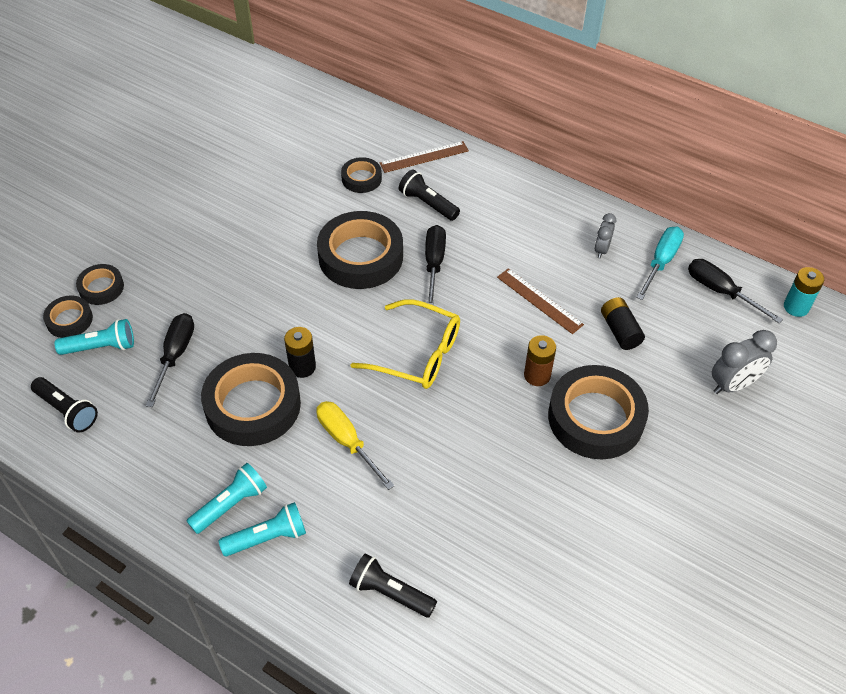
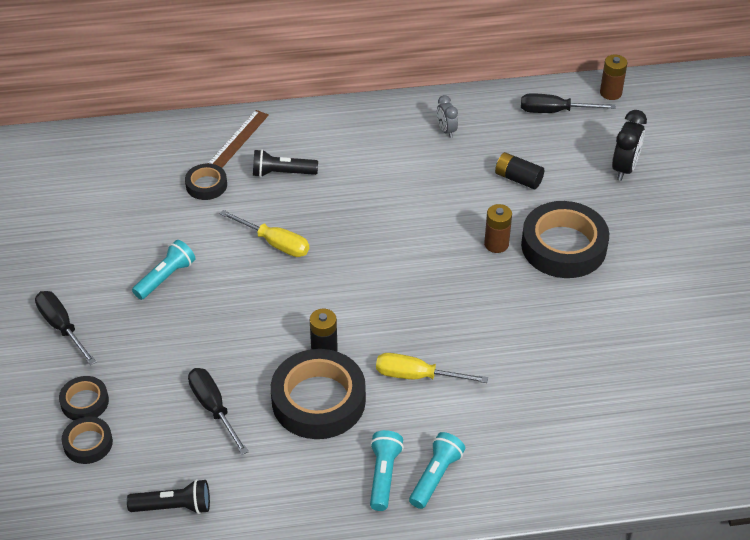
camera: 40 degrees left, 5 degrees down
(101, 347) = (142, 444): turquoise flashlight -> turquoise flashlight (166, 277)
(360, 256) = (275, 243): black tape -> yellow screwdriver
(390, 593) = (556, 447): black flashlight -> none
(416, 354) = (397, 284): yellow glasses -> none
(434, 264) = (337, 214): black screwdriver -> black screwdriver (62, 327)
(539, 300) = (442, 192): brown ruler -> none
(661, 262) = (495, 115): turquoise screwdriver -> none
(733, 385) = (624, 168): grey clock -> black clock
(796, 307) = (610, 93): turquoise battery -> brown battery

